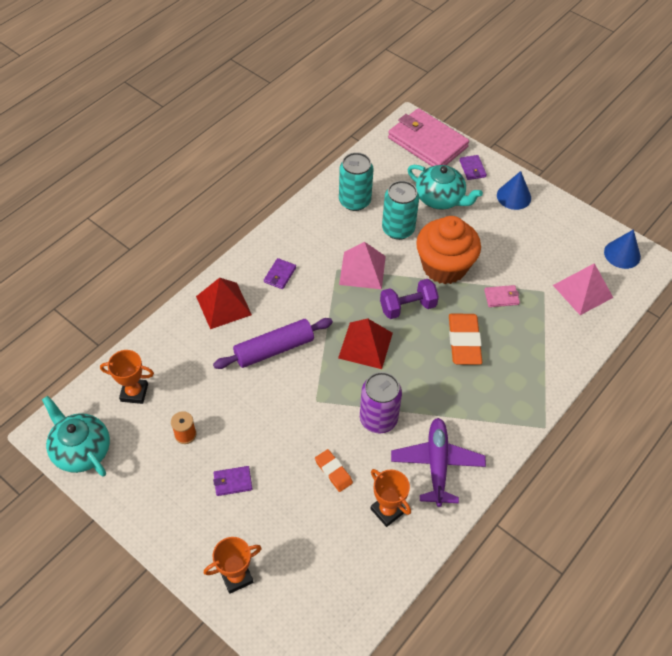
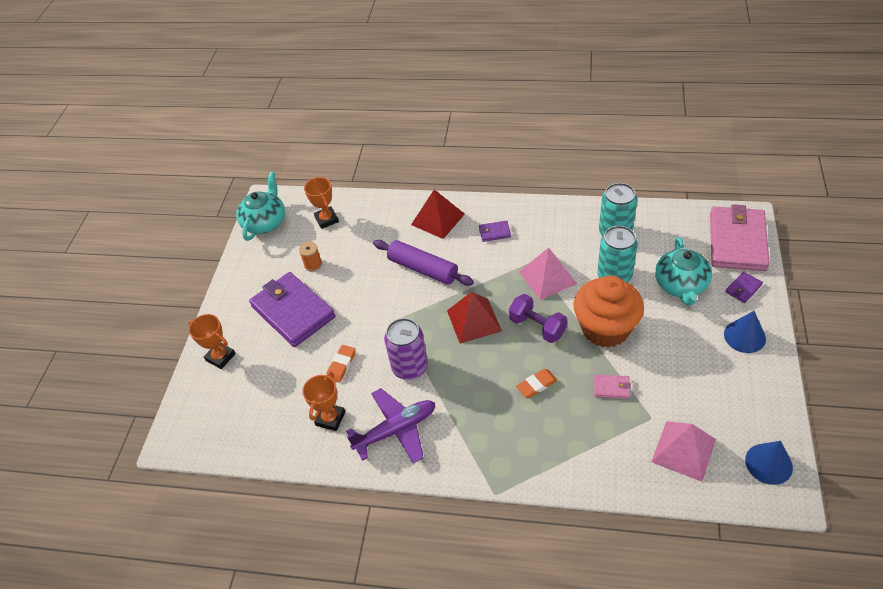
camera: 65 degrees right, 5 degrees down
(233, 482) = (293, 312): purple wallet -> purple wallet, size x2.45
(464, 341) = (536, 385): orange eraser -> orange eraser, size x0.58
(501, 297) = (611, 388): pink wallet -> pink wallet turned 45 degrees counterclockwise

